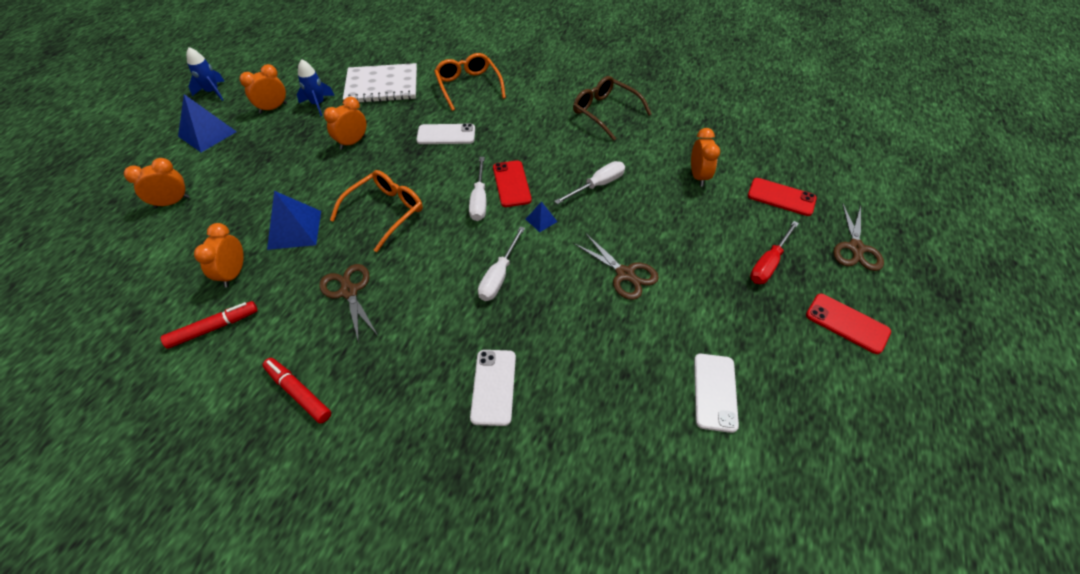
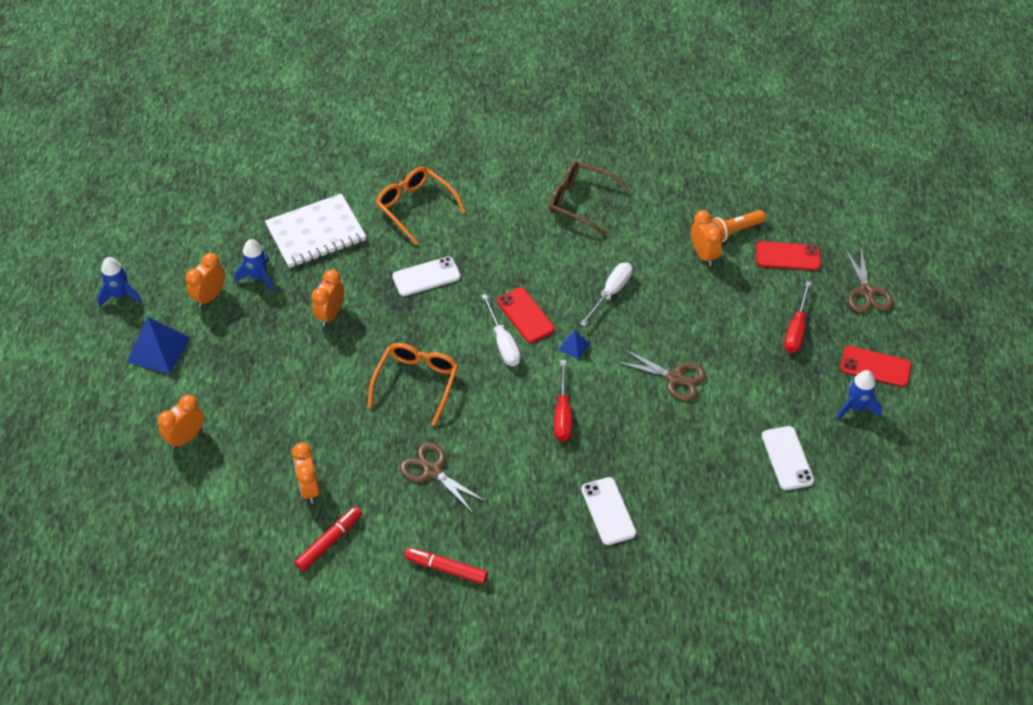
camera: 20 degrees left, 0 degrees up
(294, 229) = (337, 428): blue pyramid -> none
(499, 276) = (562, 414): white screwdriver -> red screwdriver
(734, 165) = (733, 231): none -> orange flashlight
(813, 360) = (856, 407): none -> blue rocket

